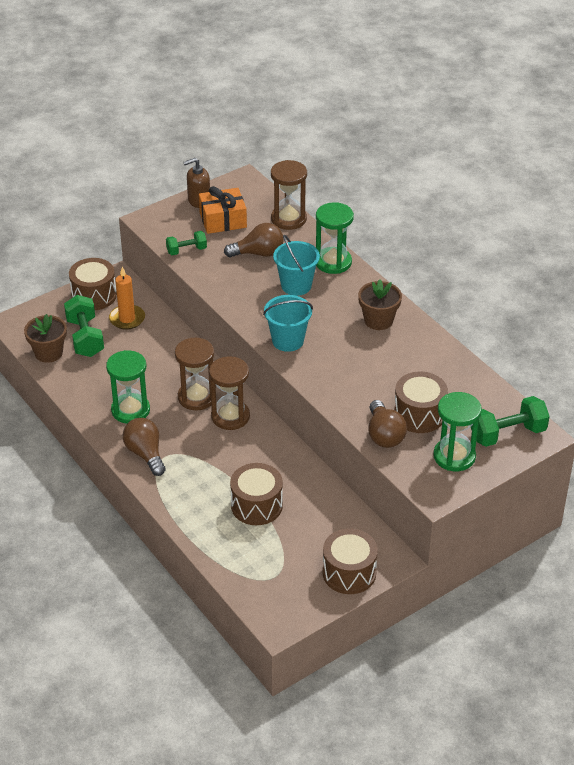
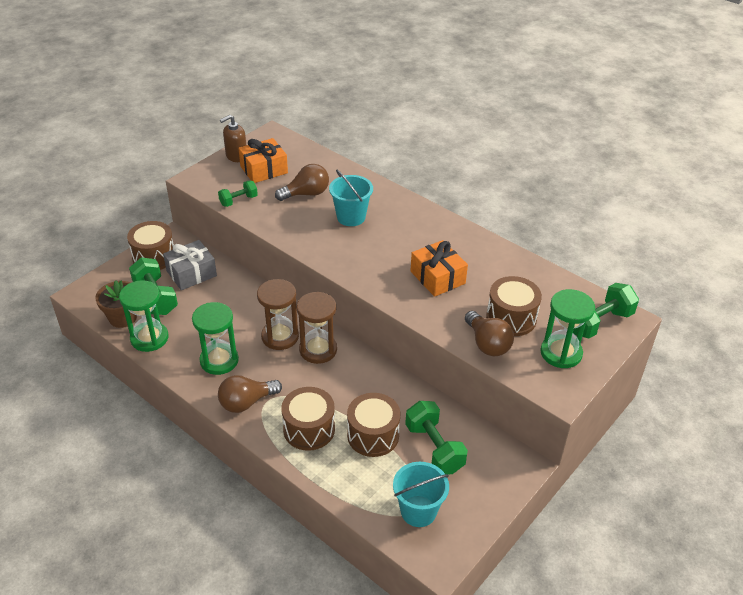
camera: 15 degrees left, 0 degrees up
(127, 319) = (191, 273): orange candle -> grey gift
(145, 454) = (246, 402): brown light bulb -> brown light bulb turned 75 degrees counterclockwise
(288, 219) = (323, 161): brown hourglass -> none
(288, 341) = (362, 268): turquoise bucket -> turquoise bucket (418, 511)
(312, 528) = (434, 448): none -> green dumbbell
(333, 262) = (377, 192): green hourglass -> green hourglass (149, 338)
(349, 573) = (488, 488): brown drum -> brown drum (309, 429)
(361, 362) = (437, 277): none -> orange gift
(378, 320) = (437, 237): brown flower pot -> none

